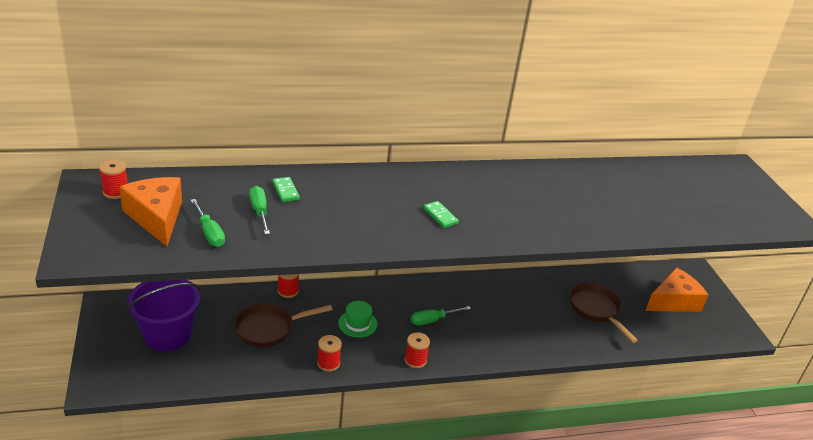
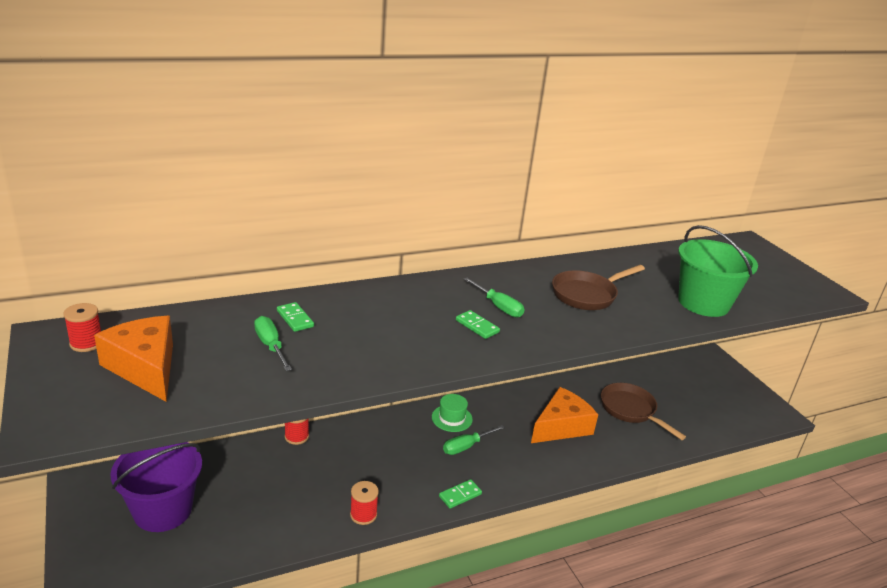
camera: 10 degrees left, 5 degrees down
(209, 233) = (216, 378): green screwdriver -> green screwdriver (498, 306)
(269, 329) = (284, 484): brown pan -> brown pan (587, 295)
(357, 324) = (385, 463): green hat -> green hat (452, 418)
(415, 360) = (460, 495): red spool -> green domino
(662, 219) = (703, 303): none -> green bucket
(673, 301) = (702, 390): orange cheese -> orange cheese (561, 426)

